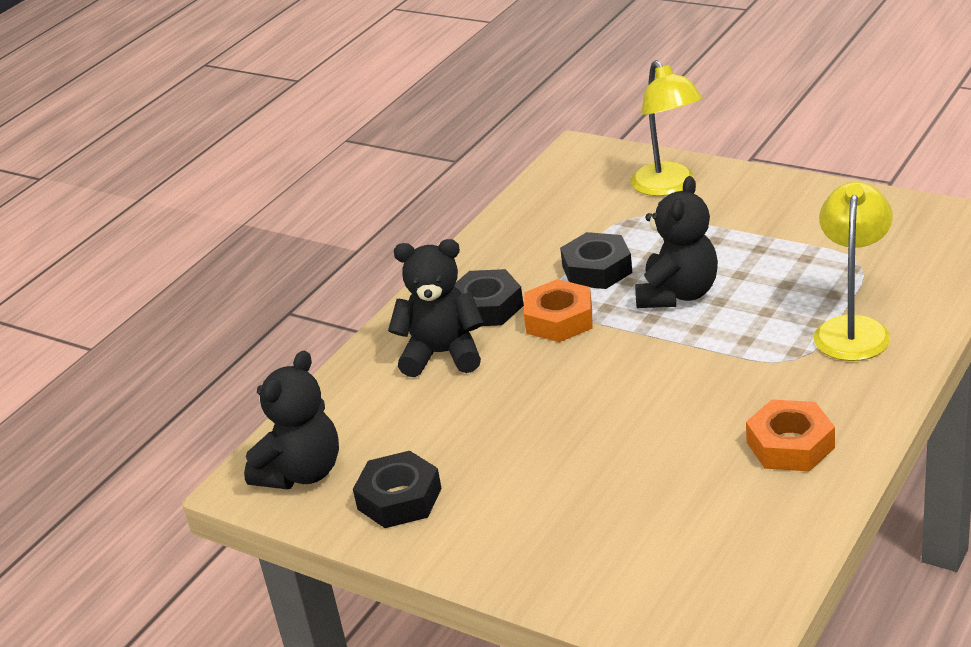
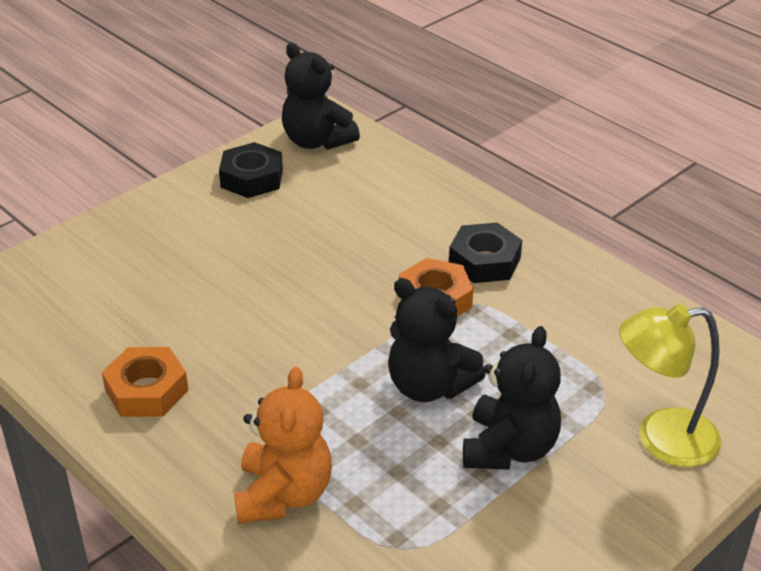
camera: 100 degrees right, 5 degrees up
(442, 354) = (424, 225): black teddy bear -> black teddy bear (509, 448)
(597, 269) = (509, 342): black nut -> none
(853, 329) = (283, 494): yellow lamp -> orange teddy bear

